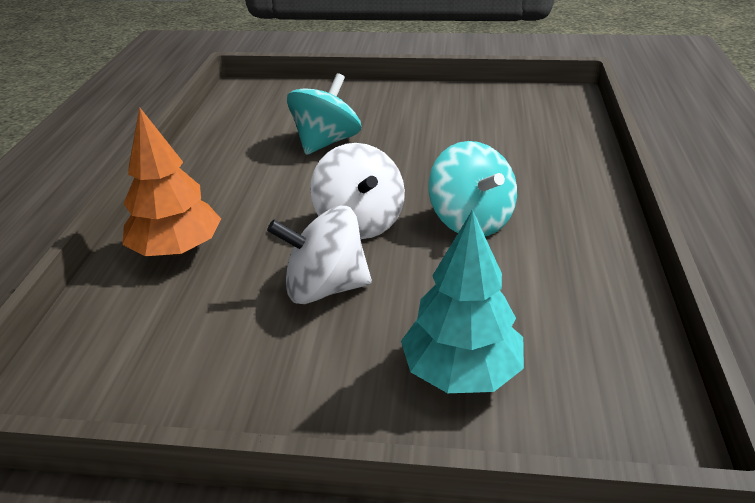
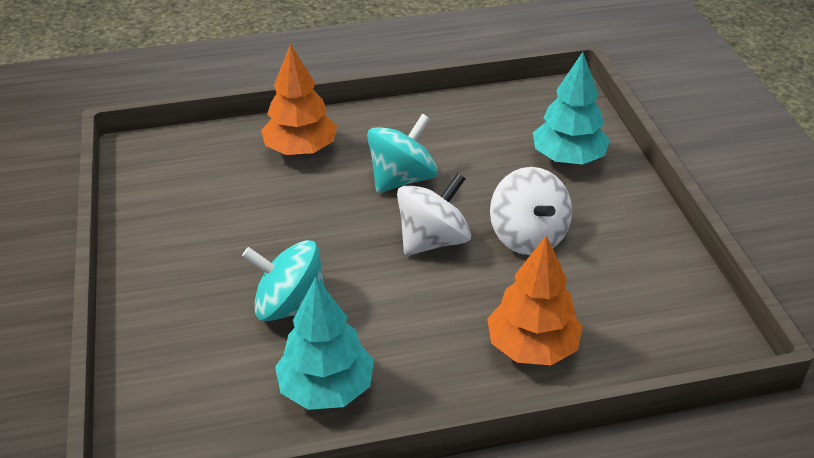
camera: 110 degrees left, 5 degrees up
(231, 147) = (326, 388): none -> turquoise tree
(546, 168) = (301, 150): none -> orange tree

